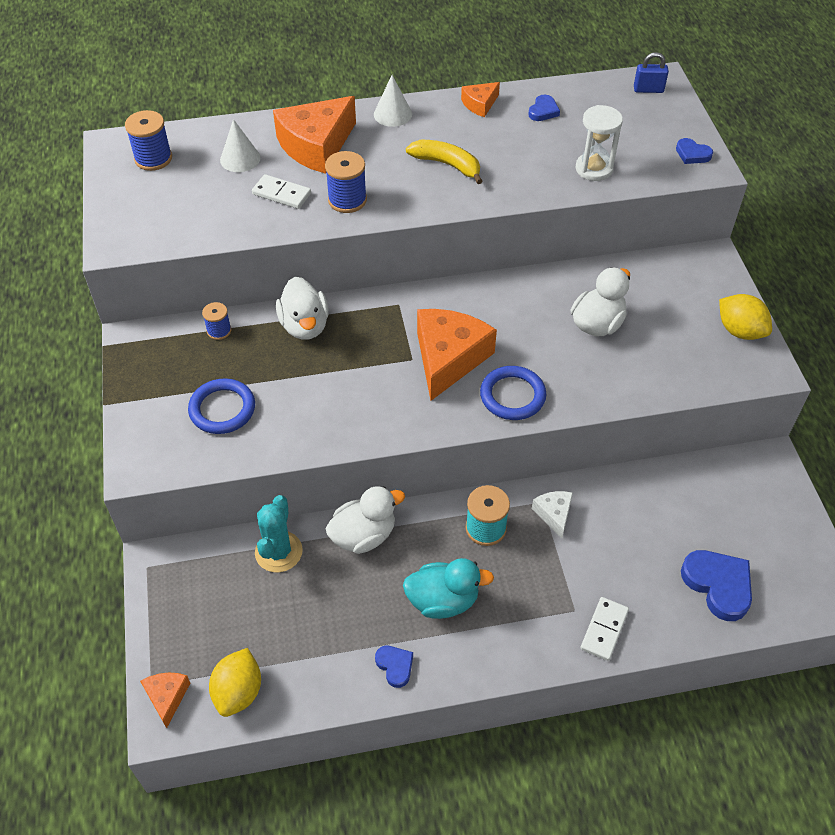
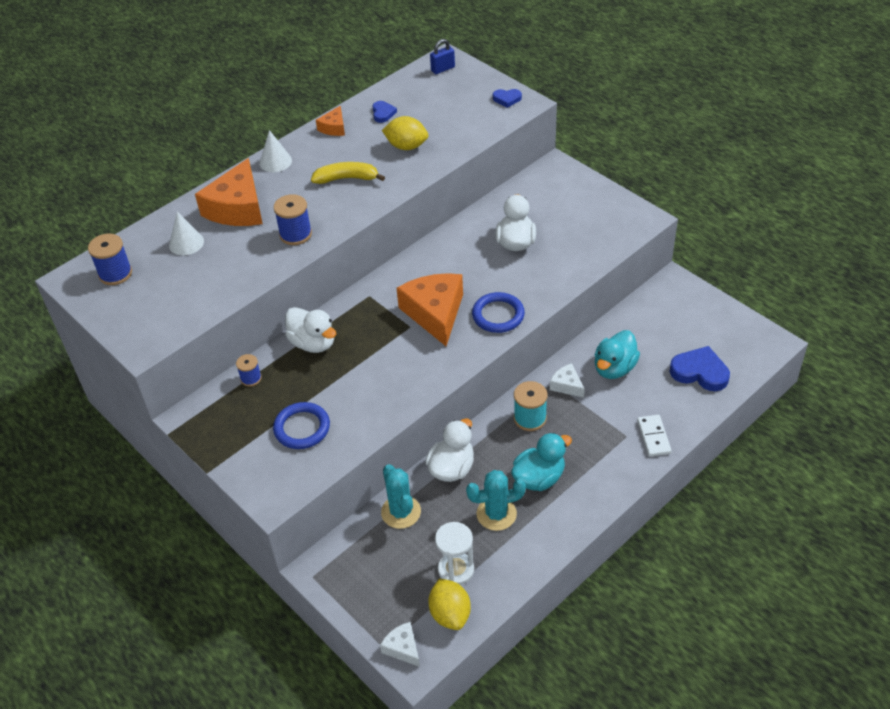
camera: 30 degrees left, 5 degrees down
(167, 697) = (403, 648): orange cheese -> white cheese
(282, 194) = (242, 252): white domino -> none
(368, 613) = (496, 514): none -> turquoise cactus
(395, 666) = (541, 535): blue heart -> none
(594, 169) = (450, 137): white hourglass -> white hourglass (456, 570)
(622, 524) = (614, 368): none -> turquoise duck
(740, 331) = (608, 203): yellow lemon -> yellow lemon (406, 146)

